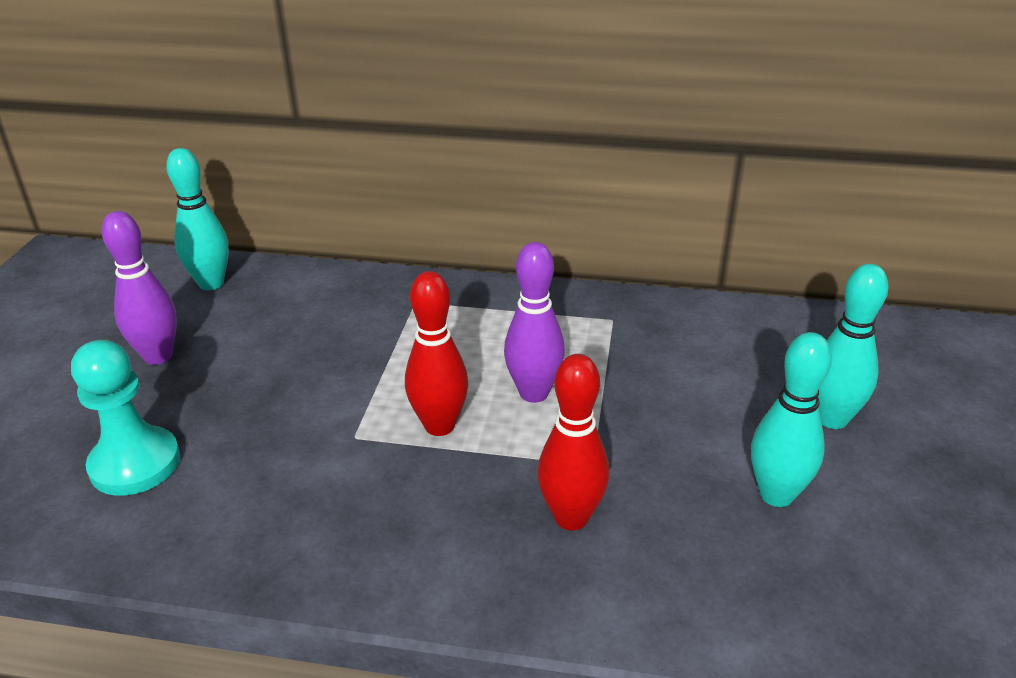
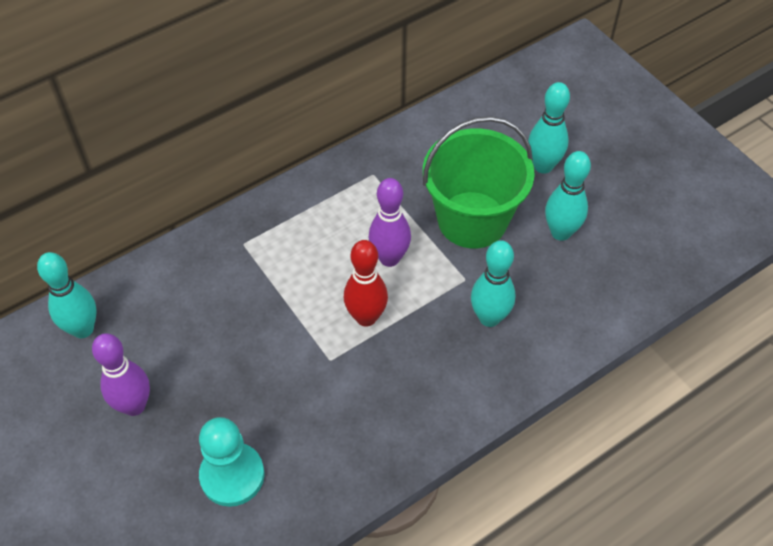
camera: 45 degrees left, 20 degrees up
(571, 517) = (489, 318): red bowling pin -> turquoise bowling pin
(673, 416) = (472, 220): none -> green bucket

